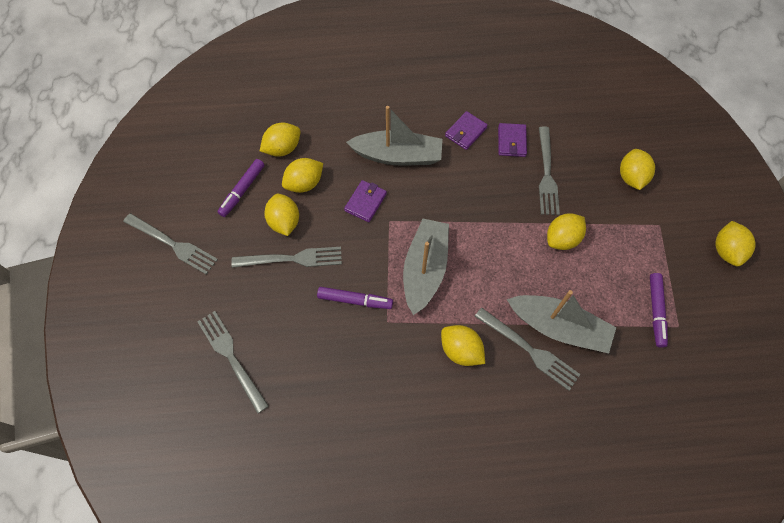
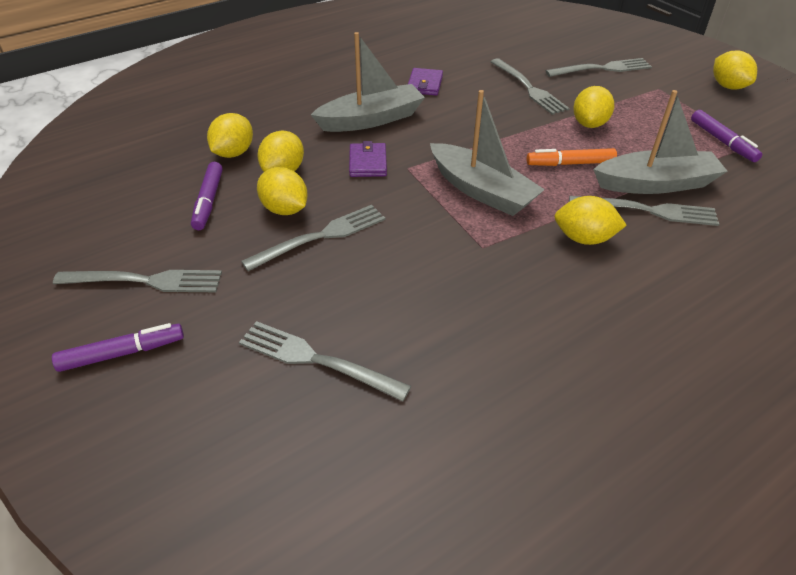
camera: 30 degrees left, 20 degrees down
(355, 300) = (429, 243): purple marker -> purple marker (122, 353)
(425, 269) = (481, 191): grey boat -> grey boat turned 150 degrees clockwise
(510, 274) = (570, 163): none -> orange marker
(511, 141) = (474, 78): purple wallet -> none
(631, 177) = (602, 68): yellow lemon -> grey fork

